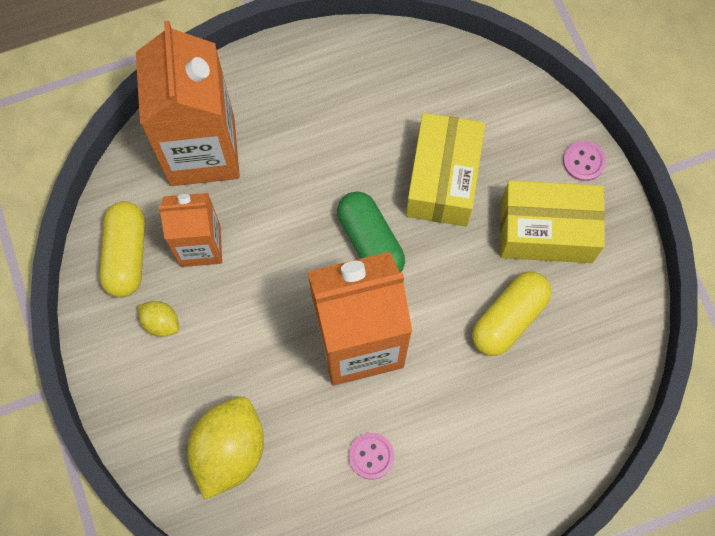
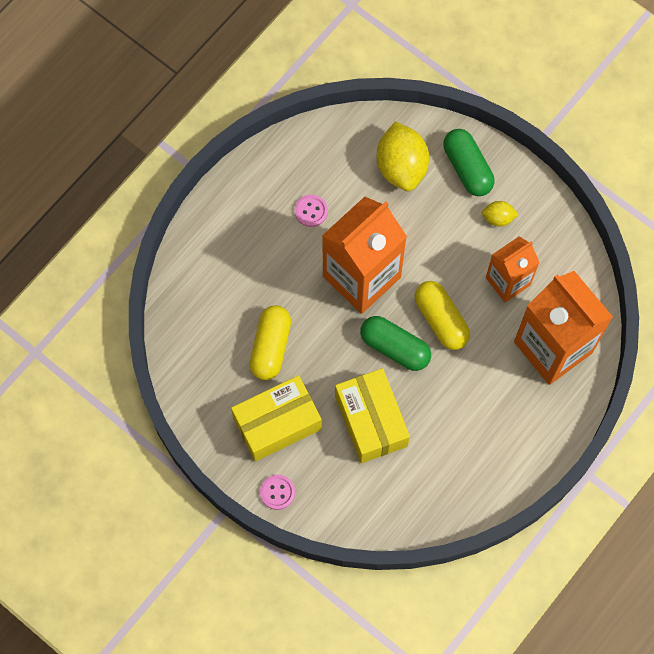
camera: 150 degrees right, 0 degrees up
(126, 255) = (552, 248): yellow capsule -> yellow capsule (441, 320)
(154, 403) = (467, 168): none -> green capsule

